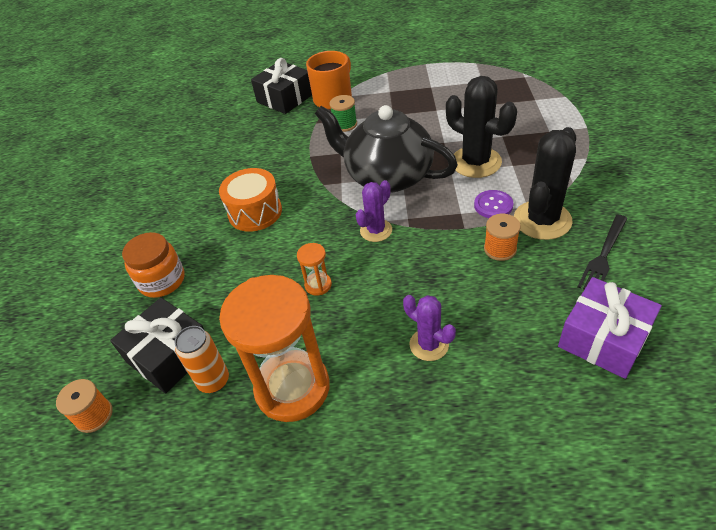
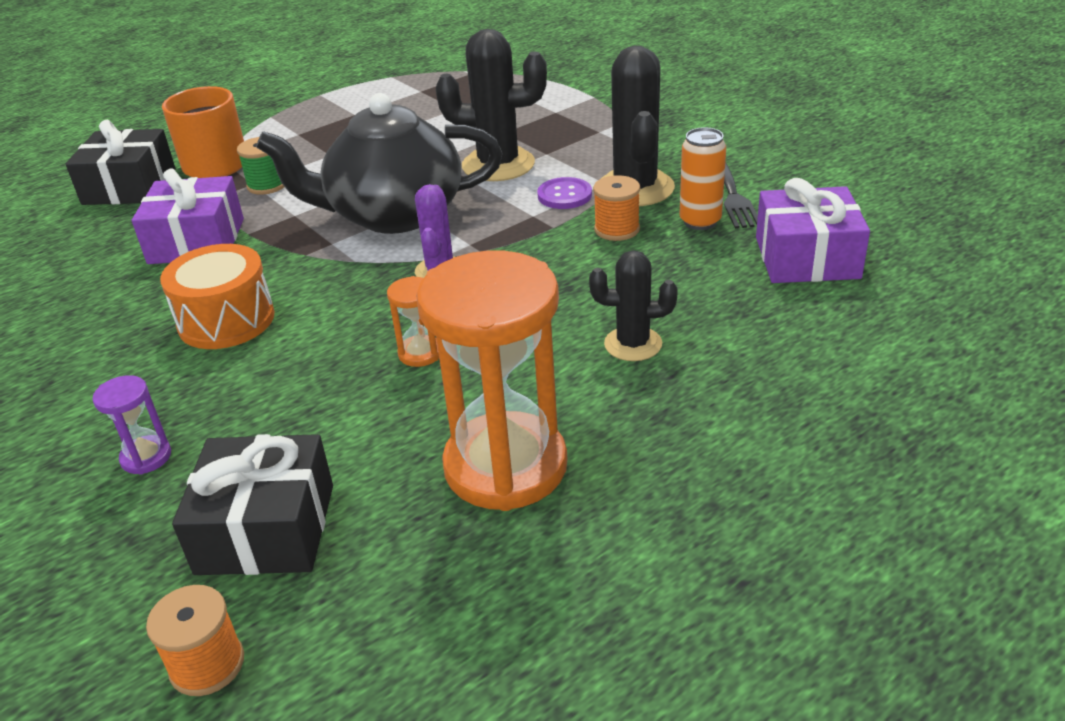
camera: 40 degrees left, 10 degrees down
(162, 281) = (146, 457): orange jar -> purple hourglass
(214, 381) = (377, 519): orange can -> orange can (700, 221)
(284, 150) = (197, 241): none -> purple gift
(429, 345) = (633, 344): purple cactus -> black cactus

